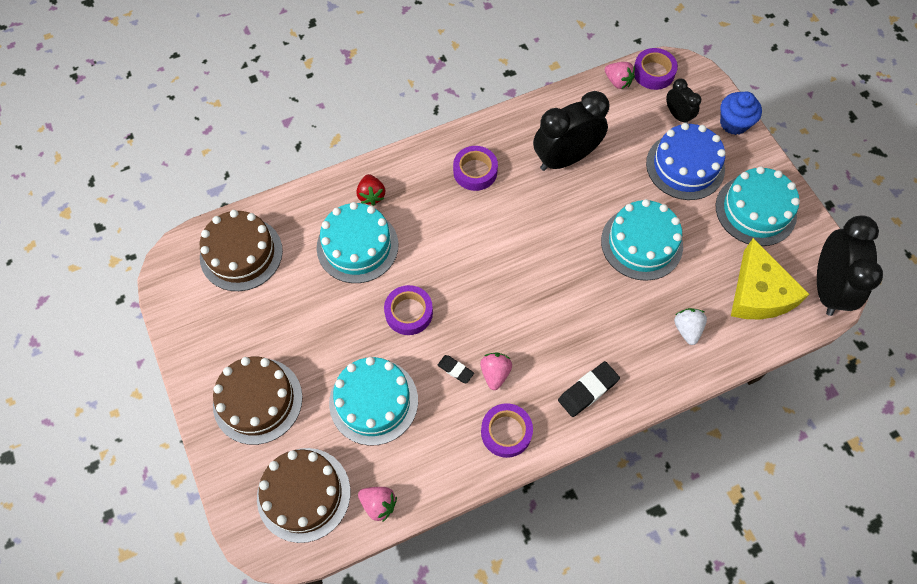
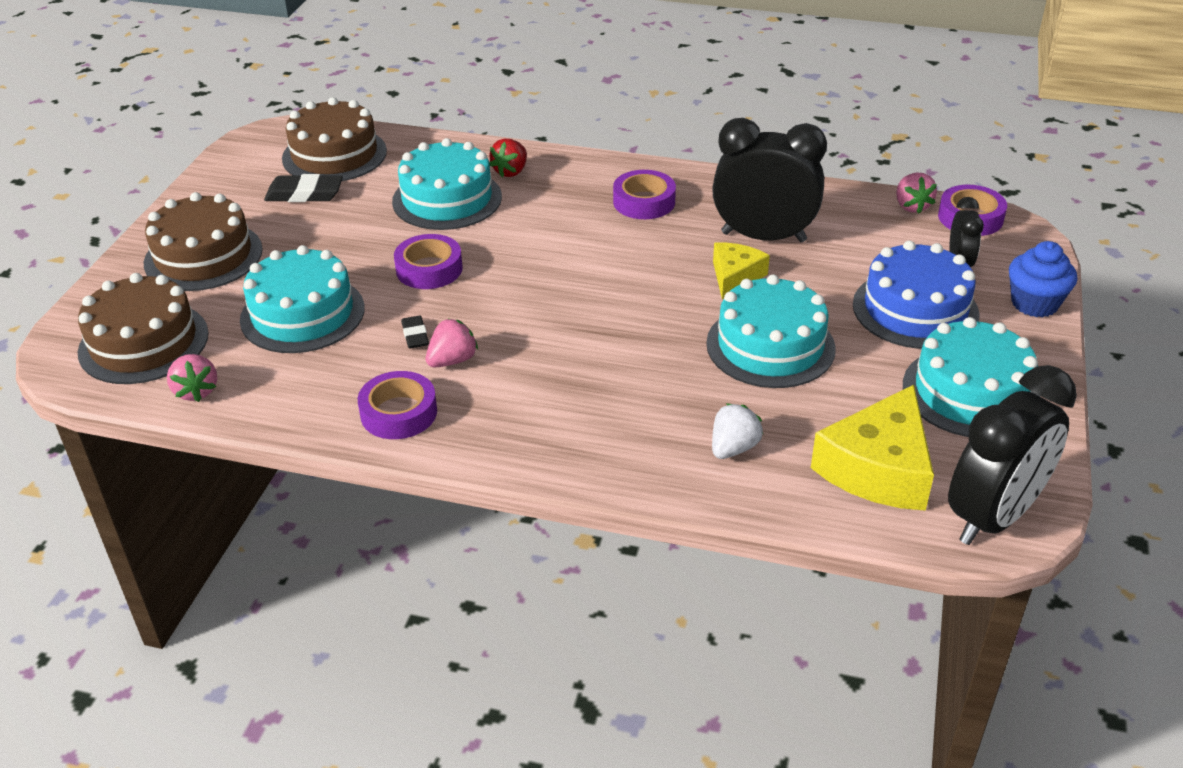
camera: 40 degrees right, 25 degrees down
(578, 201) = (735, 276): none -> yellow cheese
(588, 390) = (537, 432): black eraser -> black eraser (304, 194)

